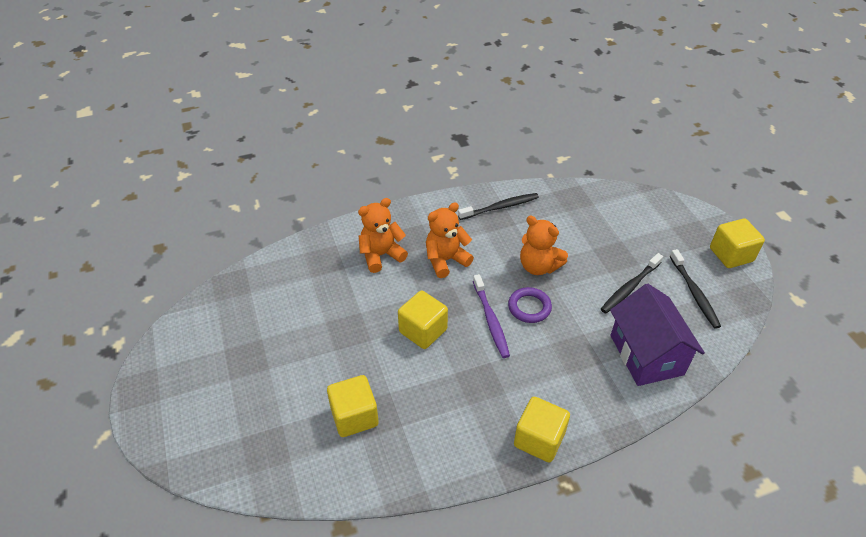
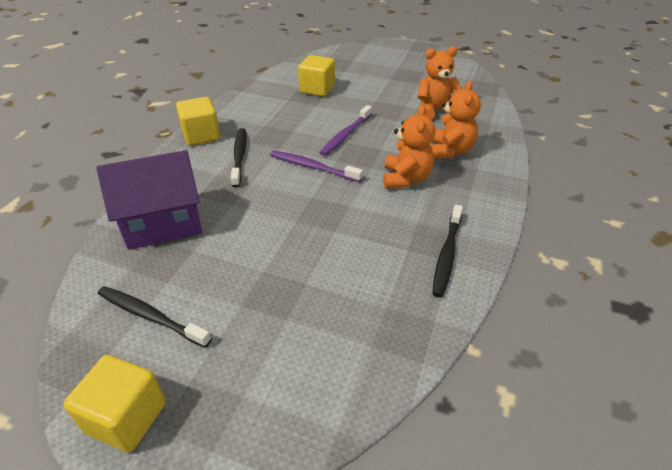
camera: 130 degrees right, 5 degrees down
(423, 331) = (345, 135): yellow cube -> purple toothbrush
(529, 307) = (297, 193): purple ring -> none
(538, 266) = (332, 227): orange teddy bear -> orange teddy bear (435, 110)
(629, 288) = (227, 270): black toothbrush -> black toothbrush (239, 156)
(646, 355) = (163, 223): purple house -> purple house turned 45 degrees counterclockwise

